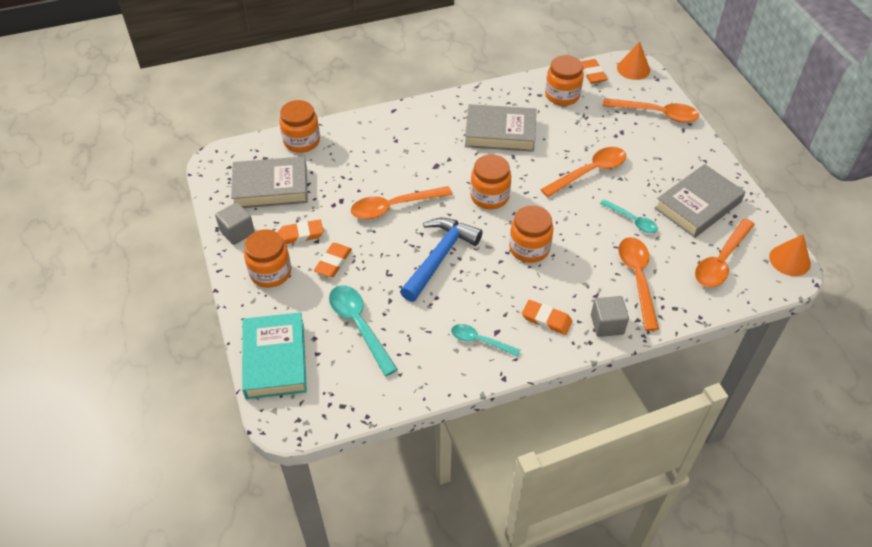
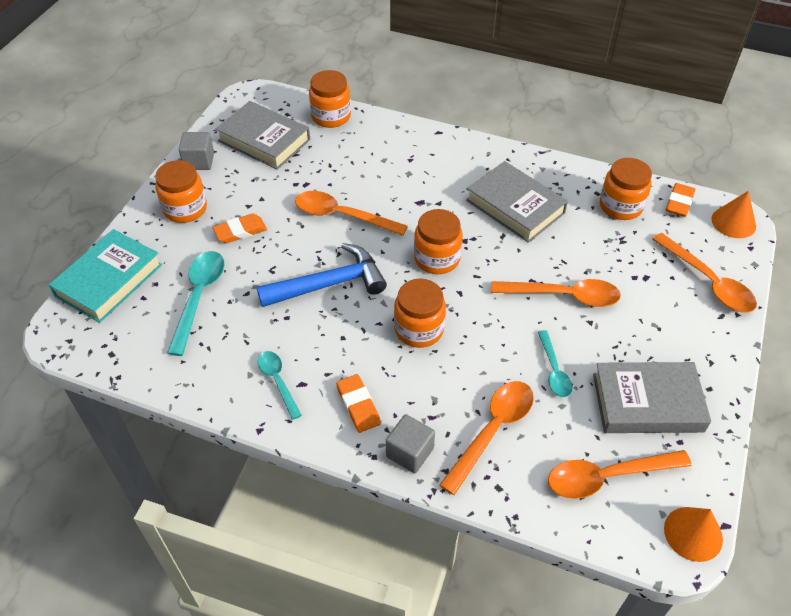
camera: 40 degrees right, 0 degrees up
(300, 234) = (242, 192): orange eraser -> none

